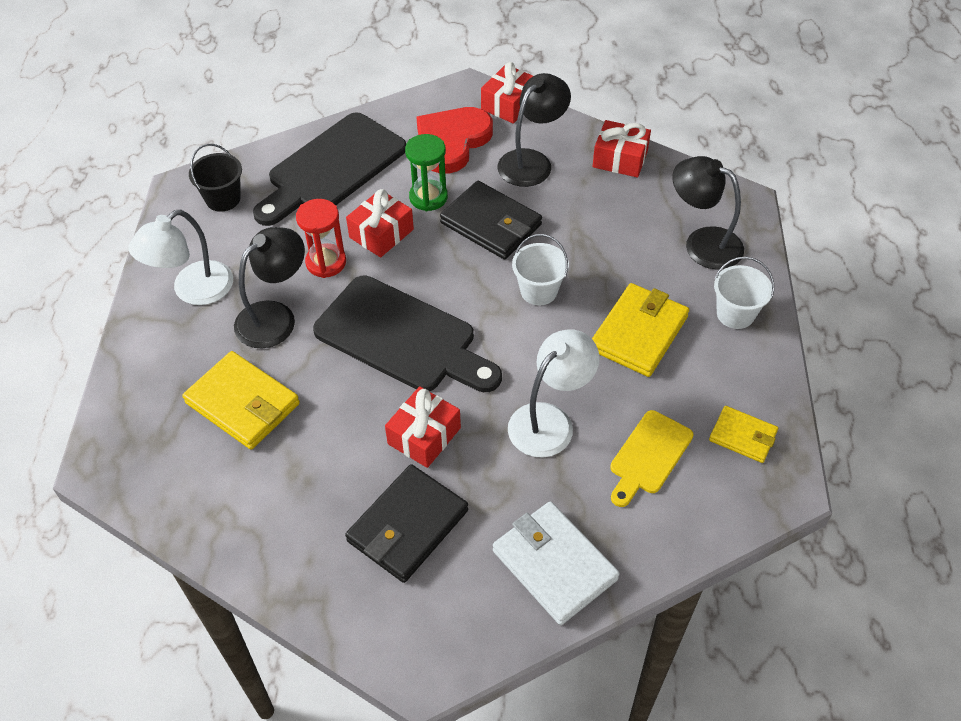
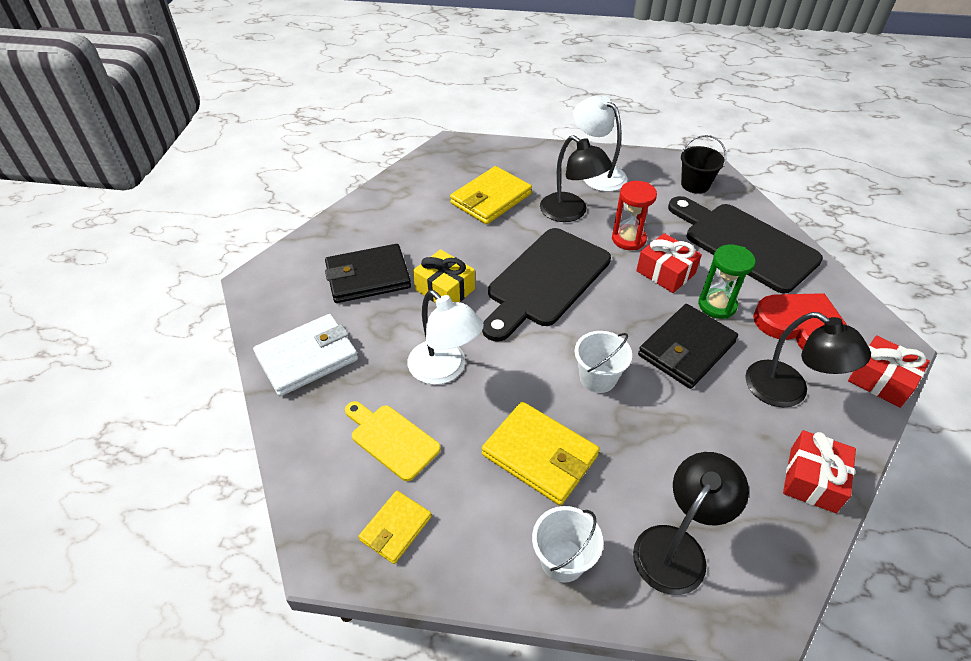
camera: 95 degrees right, 5 degrees down
(407, 526) = (368, 277): black wallet -> black wallet turned 60 degrees counterclockwise
(424, 436) = (445, 289): red gift -> yellow gift

